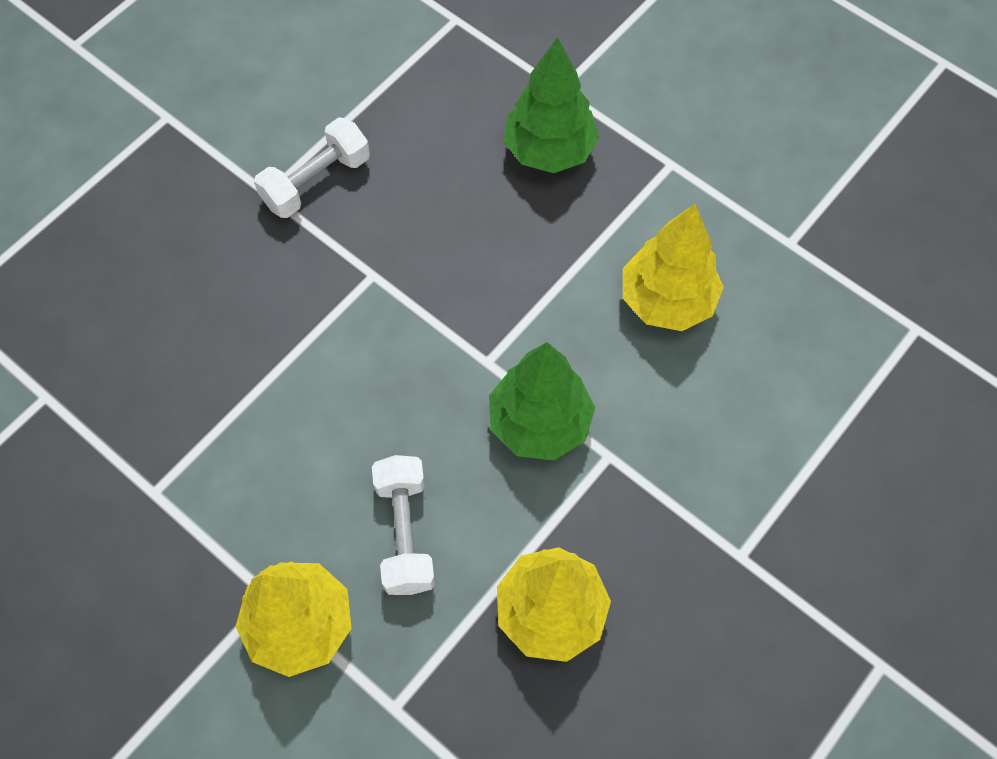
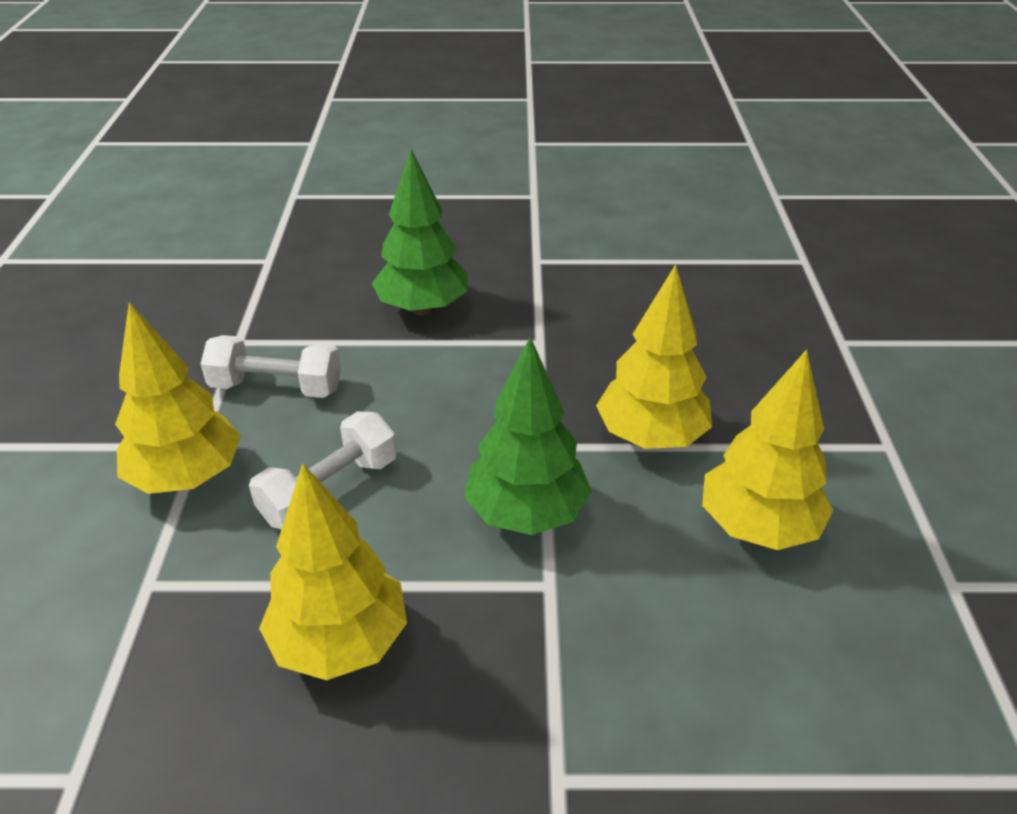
camera: 50 degrees right, 25 degrees down
(316, 181) = (577, 275): white dumbbell -> white dumbbell (276, 387)
(539, 290) = (650, 437): none -> yellow tree
(549, 150) = (781, 368): green tree -> green tree (423, 309)

